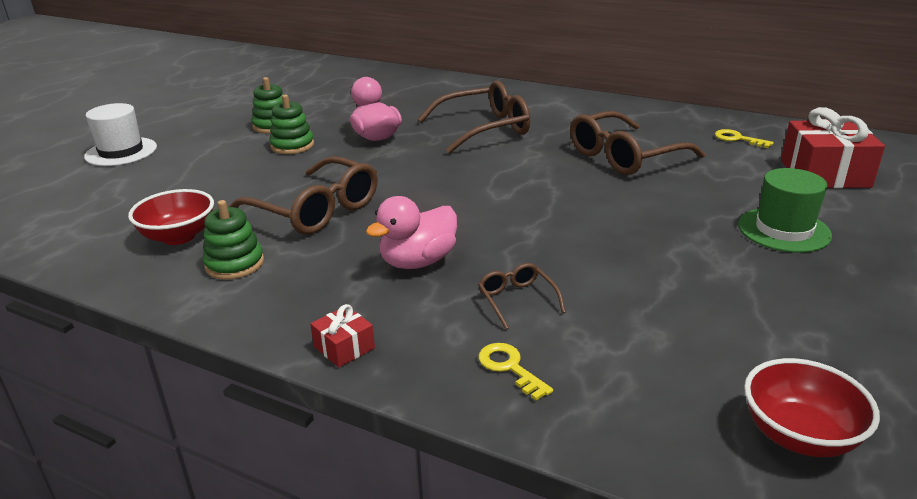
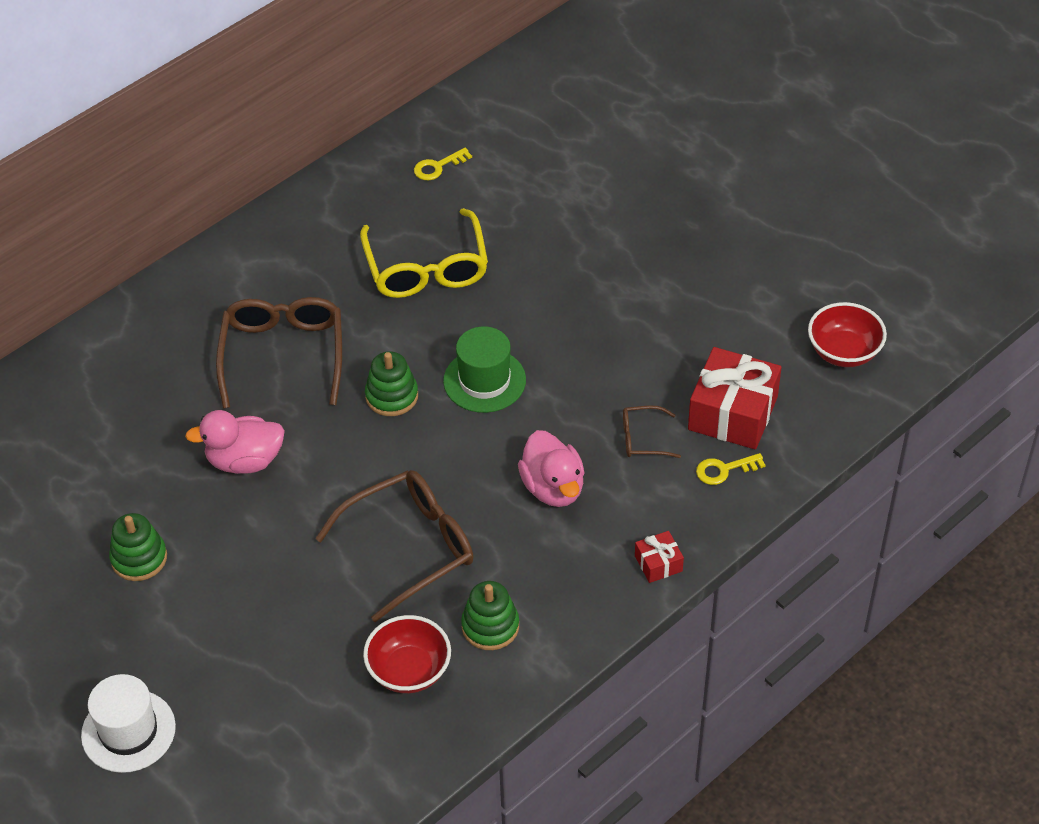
camera: 70 degrees left, 20 degrees up
(292, 146) = (221, 546): green stacking toy -> green stacking toy (392, 396)
(624, 156) = (426, 267): brown glasses -> yellow glasses
(783, 230) = (621, 230): green hat -> green hat (484, 380)
(825, 174) = (543, 150): red gift -> red gift (733, 413)

